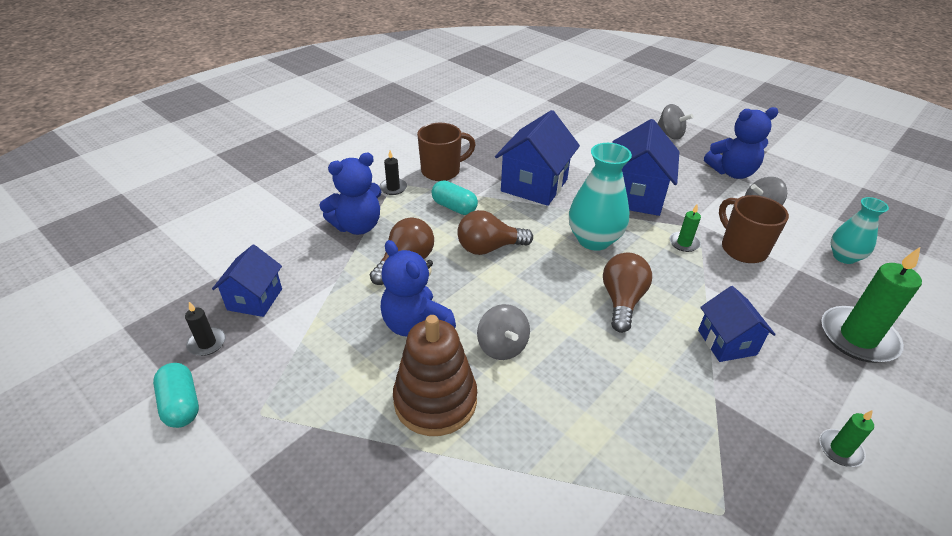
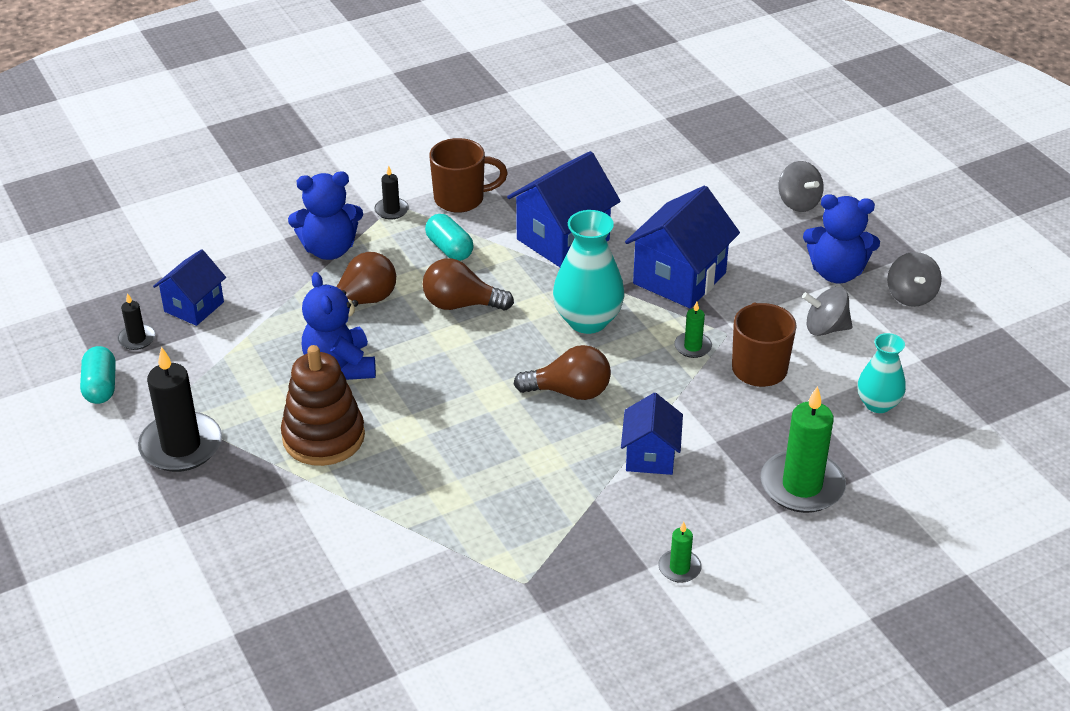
camera: 20 degrees right, 0 degrees up
(292, 452) = (181, 446): none -> black candle
(502, 346) = (414, 406): grey spinning top -> grey spinning top (910, 296)
(622, 301) = (569, 392): brown light bulb -> brown light bulb turned 60 degrees clockwise

